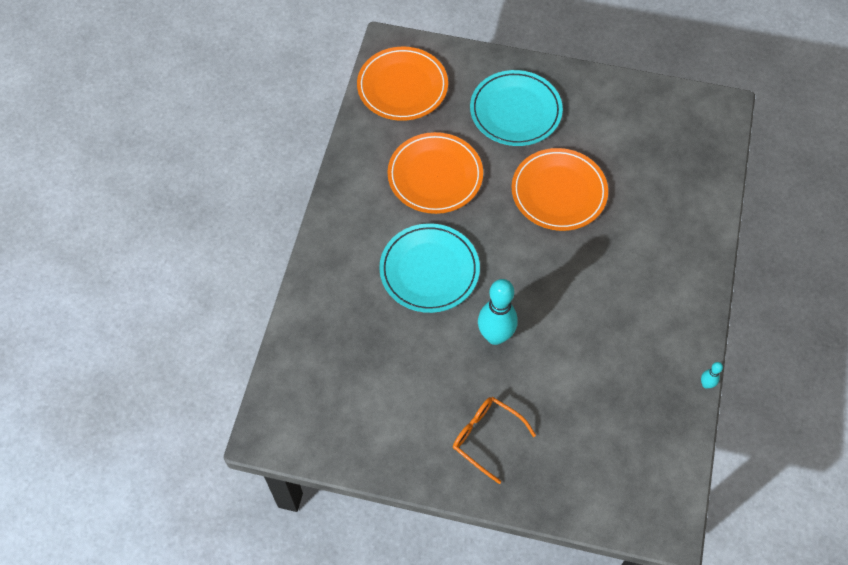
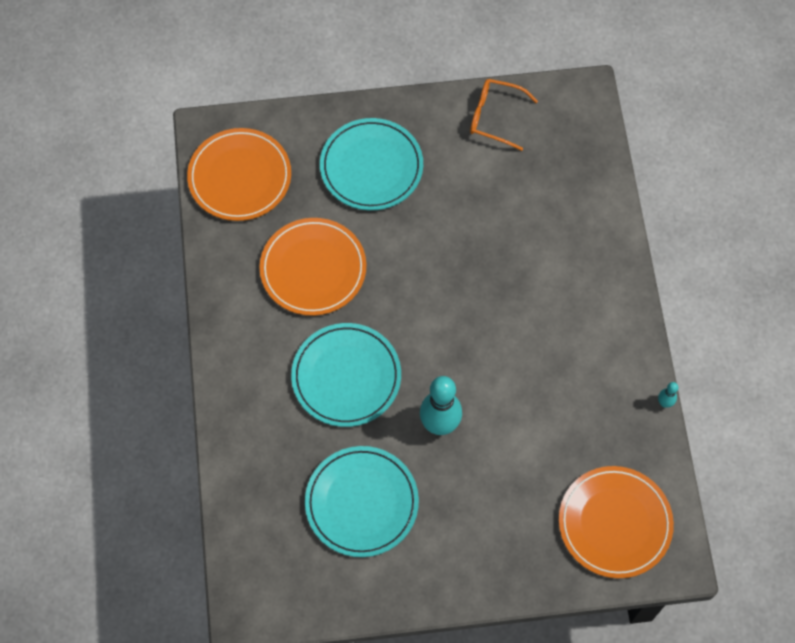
camera: 20 degrees left, 5 degrees up
(402, 378) = (361, 503): none -> turquoise plate
(486, 437) = (469, 534): orange glasses -> orange glasses (495, 117)
(559, 192) = (449, 245): orange plate -> orange plate (614, 523)

